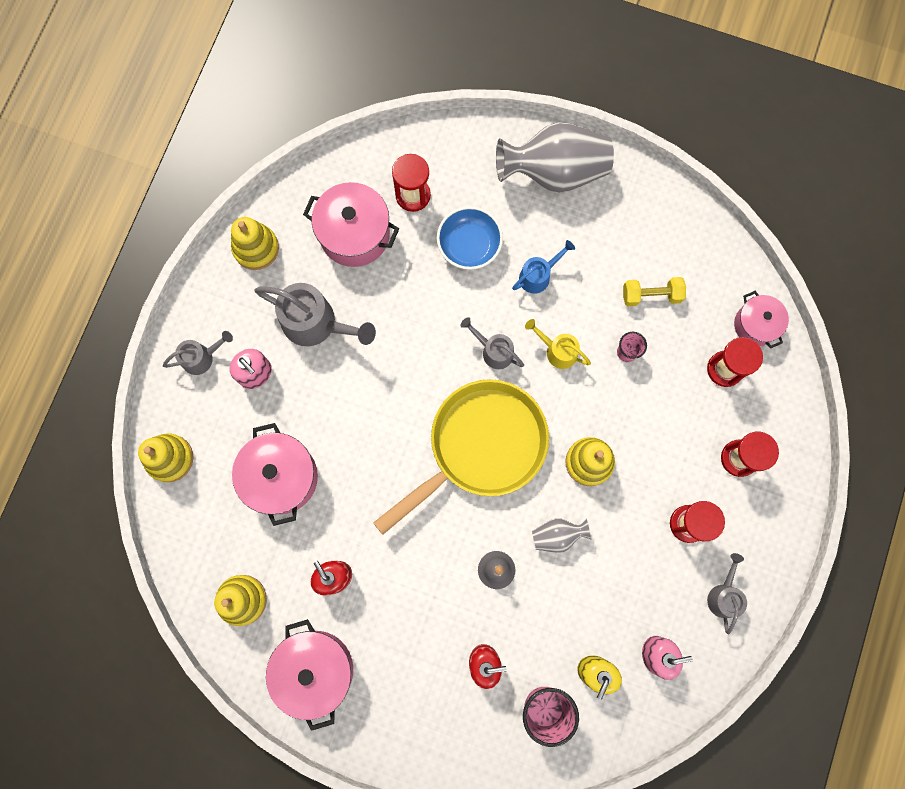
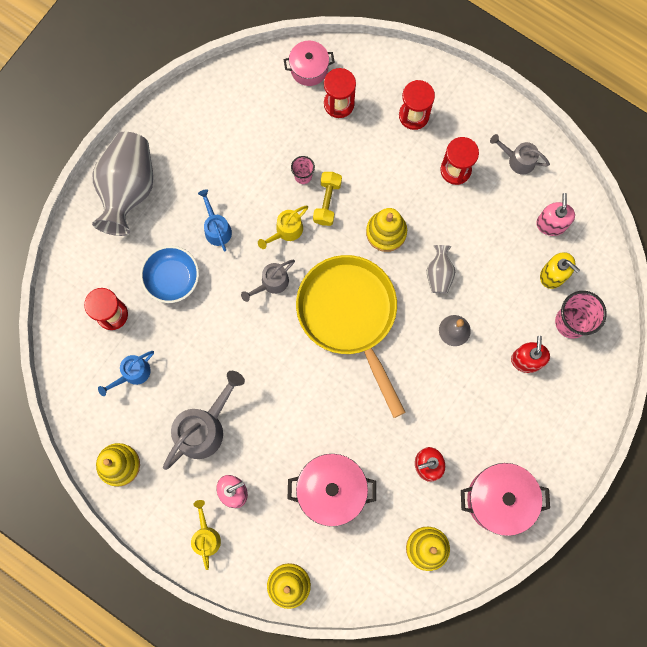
camera: 75 degrees left, 0 degrees up
(202, 357) = (206, 536): grey watering can -> yellow watering can
(354, 234) = (132, 374): pink pot -> blue watering can
(651, 295) = (260, 142): yellow dumbbell -> yellow dumbbell (327, 202)

